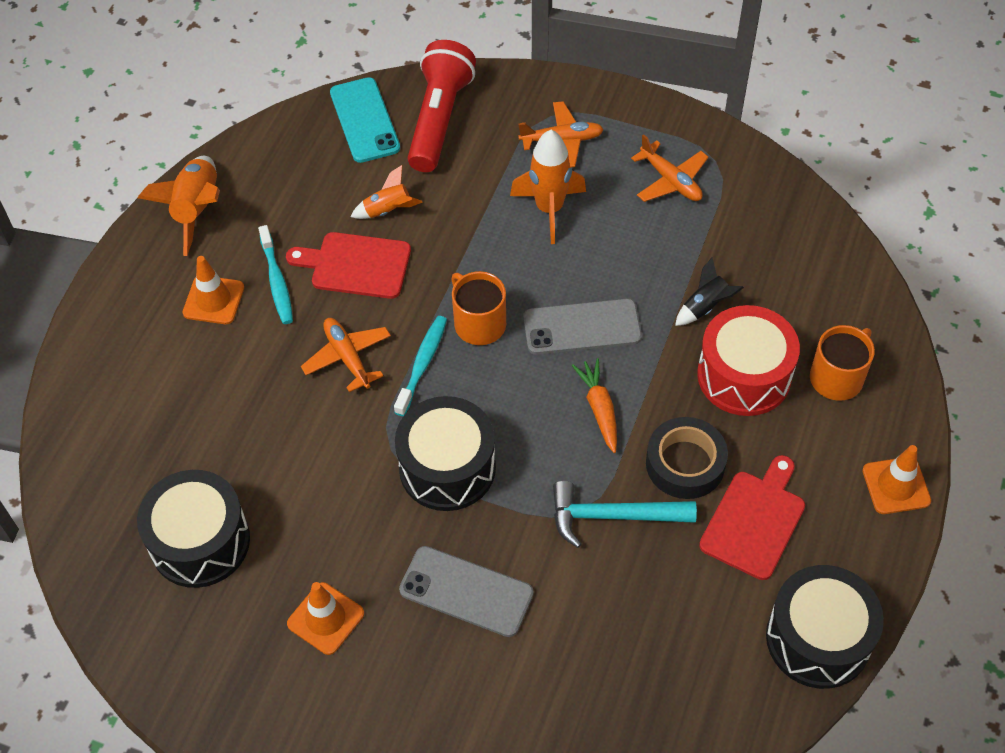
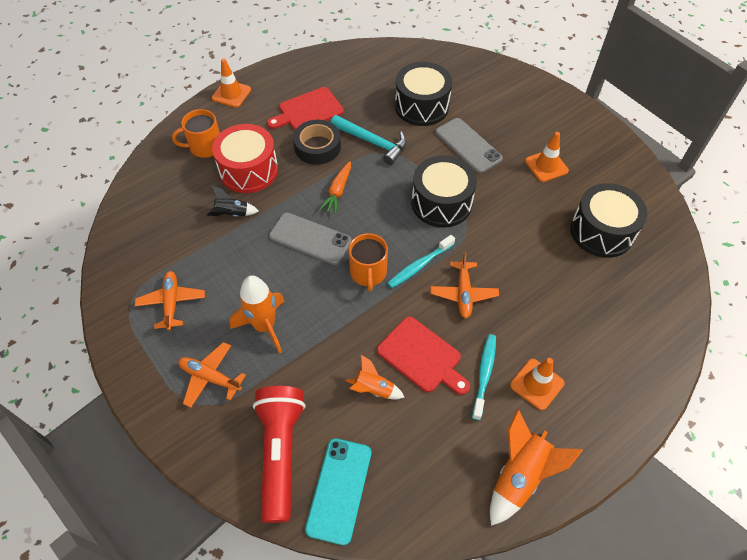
camera: 150 degrees left, 0 degrees up
(439, 119) = (281, 453): red flashlight -> red flashlight turned 135 degrees clockwise
(818, 638) = (324, 62): black drum -> black drum (421, 106)

